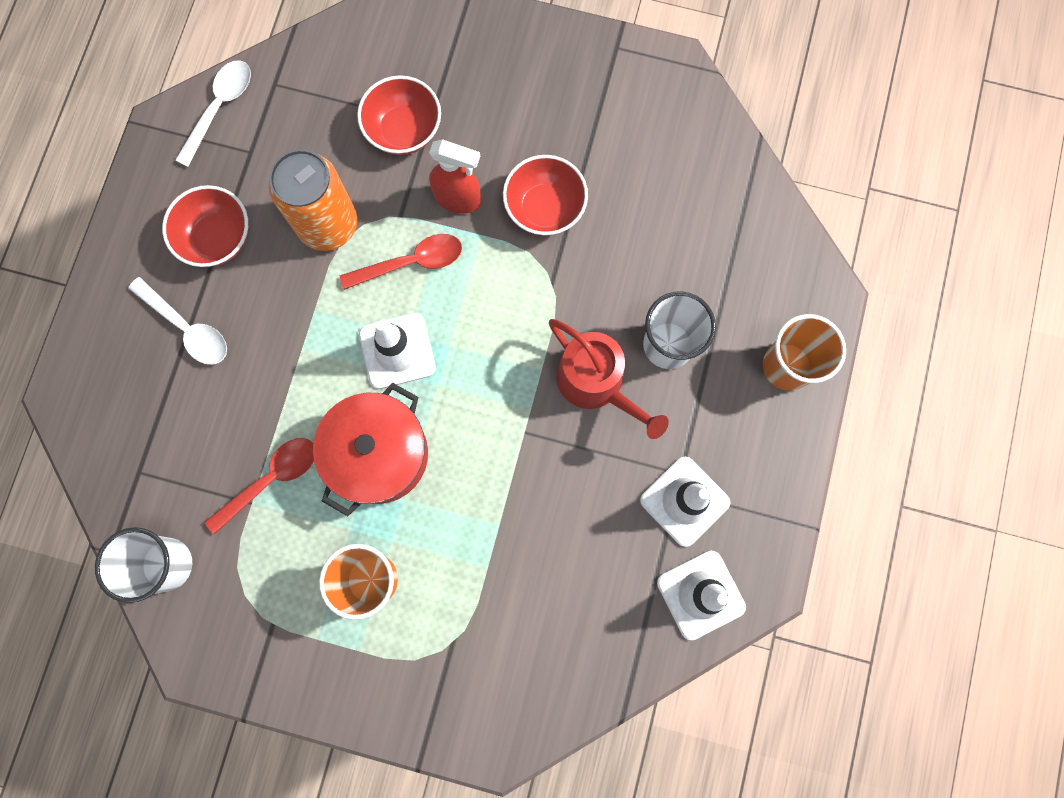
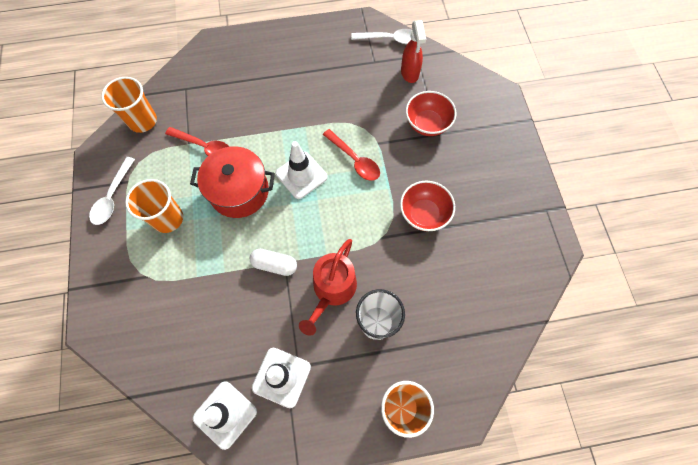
camera: 65 degrees right, 10 degrees down
(167, 564) = (143, 121): white cup -> orange cup
(187, 328) = (268, 76): white spoon -> white spoon (113, 197)
(217, 238) = (321, 68): red bowl -> none
(328, 224) = (354, 112): orange can -> none
(458, 199) = (404, 167): red spray bottle -> red spray bottle (409, 73)
(522, 448) = (274, 265): none -> white capsule

